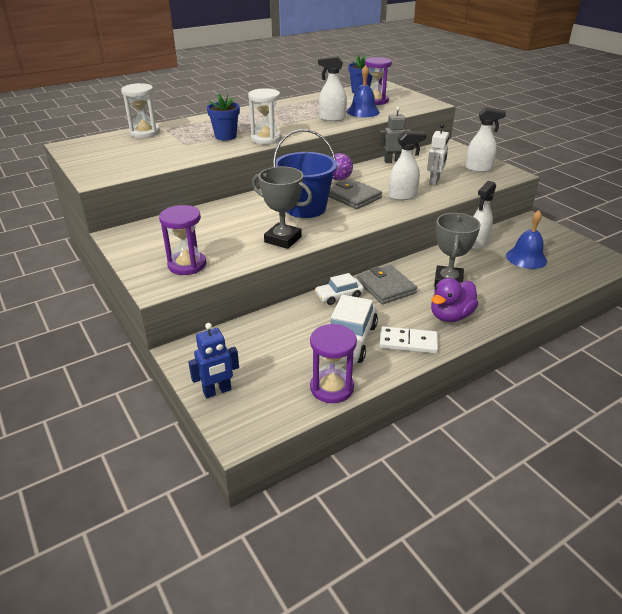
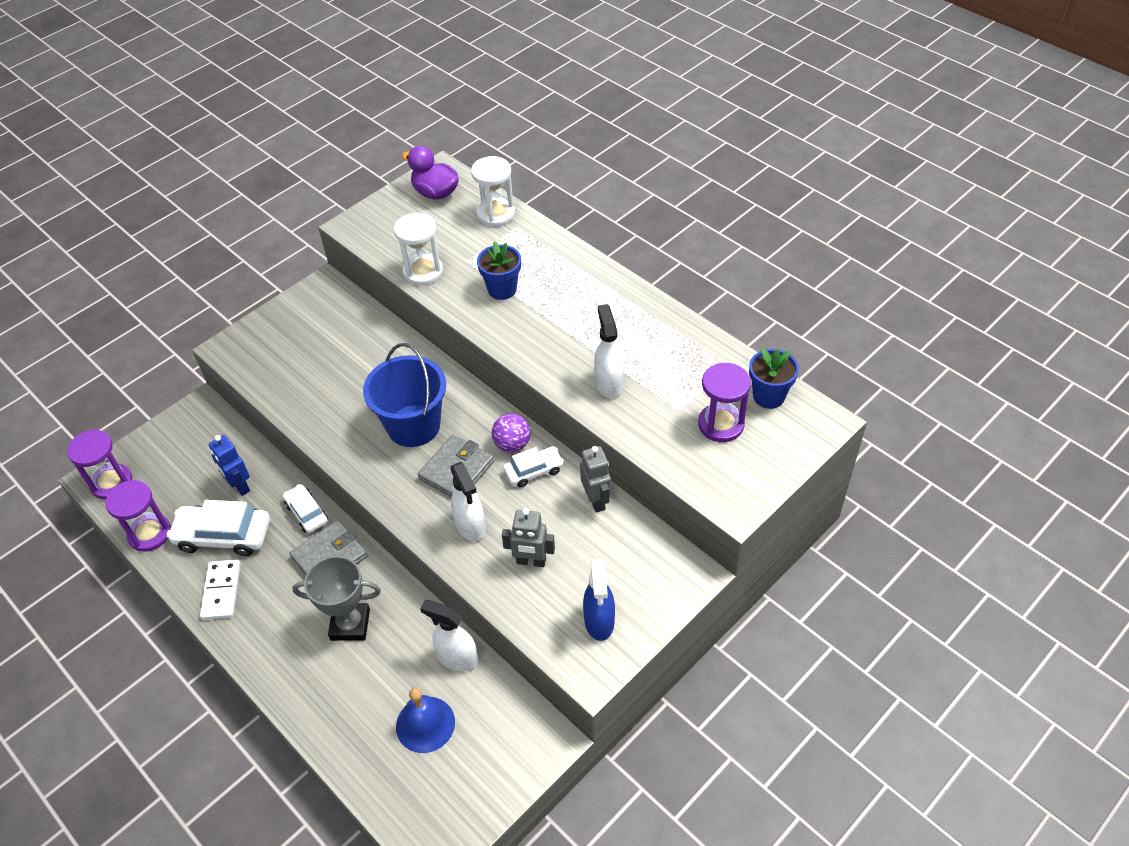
camera: 80 degrees right, 15 degrees up
(187, 265) = (268, 357): purple hourglass -> purple hourglass (111, 483)
(217, 391) = (147, 449): blue robot -> blue robot (239, 486)
(266, 139) = (503, 330): white hourglass -> white hourglass (423, 271)
(283, 239) = (330, 421): grey trophy -> none
(363, 112) = (656, 416): blue bell -> none
(363, 175) = (534, 471): none -> white car
(434, 181) = (531, 561): white robot -> grey robot
(450, 316) = (273, 630): purple duck -> purple duck (435, 193)
(479, 169) = (599, 622): white spray bottle -> blue spray bottle

